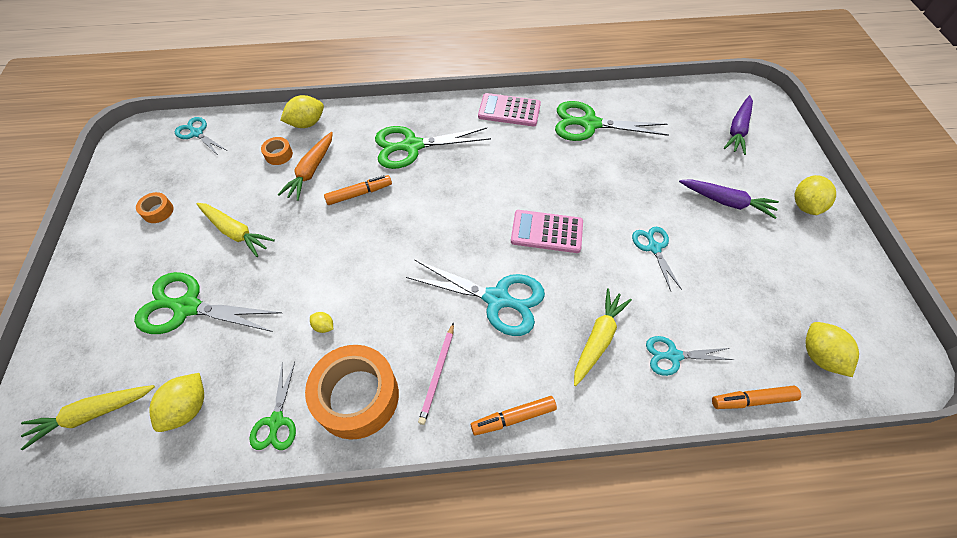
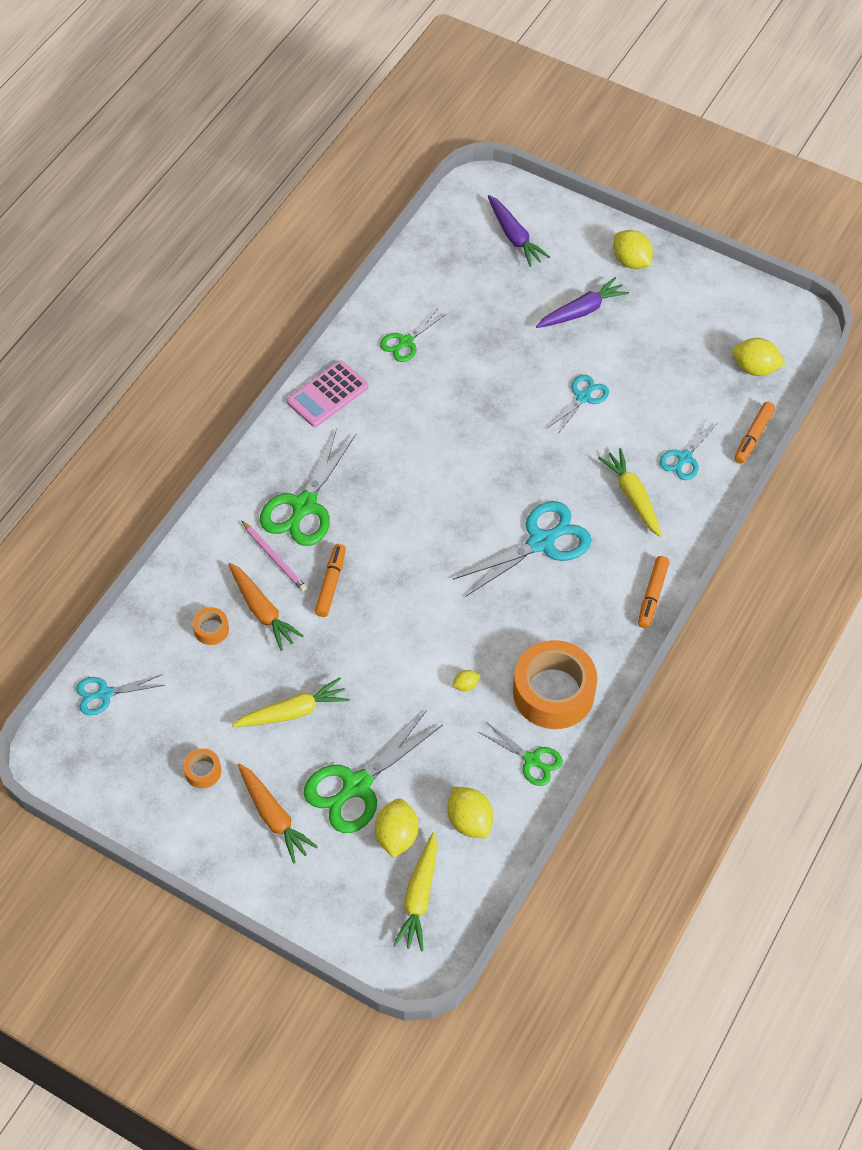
camera: 55 degrees left, 0 degrees up
(135, 271) = (273, 816): none -> orange carrot
(307, 123) = (184, 582): yellow lemon -> yellow lemon (396, 836)
(438, 374) = (577, 625): pink pencil -> pink pencil (274, 557)
(546, 232) = (503, 462): pink calculator -> none
(590, 124) = (406, 342): green scissors -> green scissors, size x0.57
(654, 248) = (583, 397): turquoise scissors -> turquoise scissors turned 105 degrees clockwise

